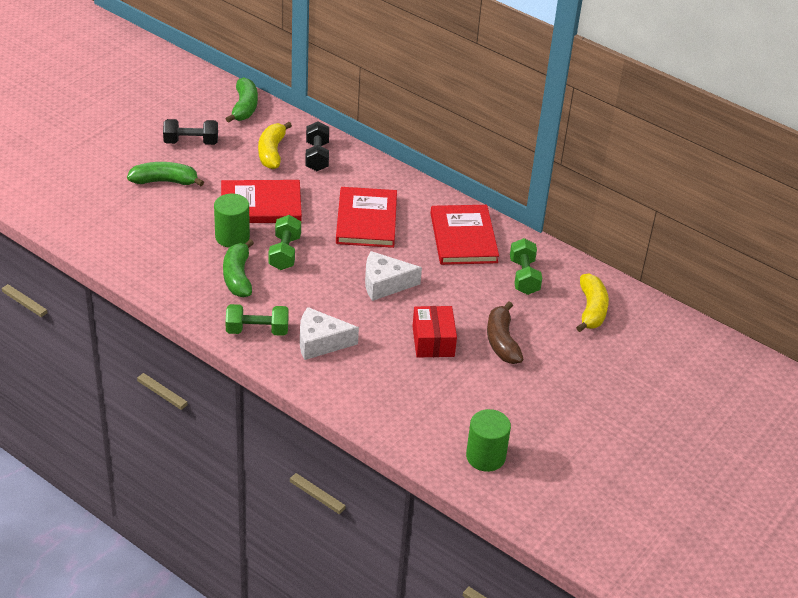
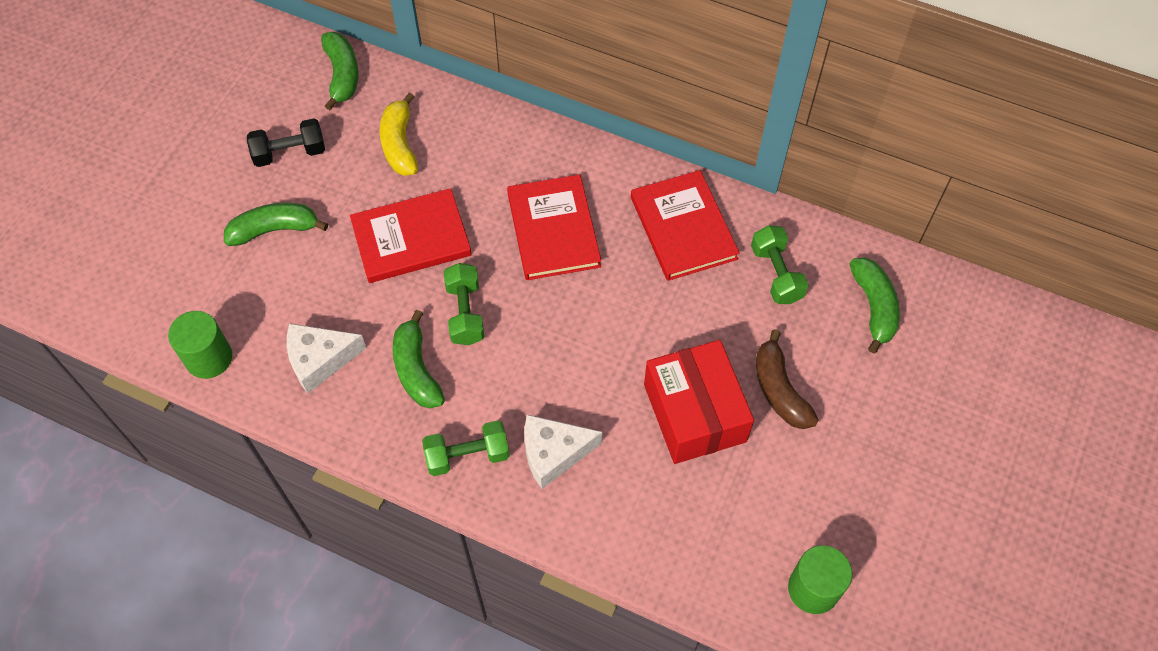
camera: 10 degrees left, 20 degrees up
(232, 237) = (390, 303): green cylinder -> green cylinder (209, 358)
(317, 156) = (459, 137): black dumbbell -> none
(385, 284) = (607, 332): white cheese -> white cheese (320, 360)
(433, 341) = (694, 413): red box -> red box, size x1.55
(591, 310) = (874, 307): yellow banana -> green banana

